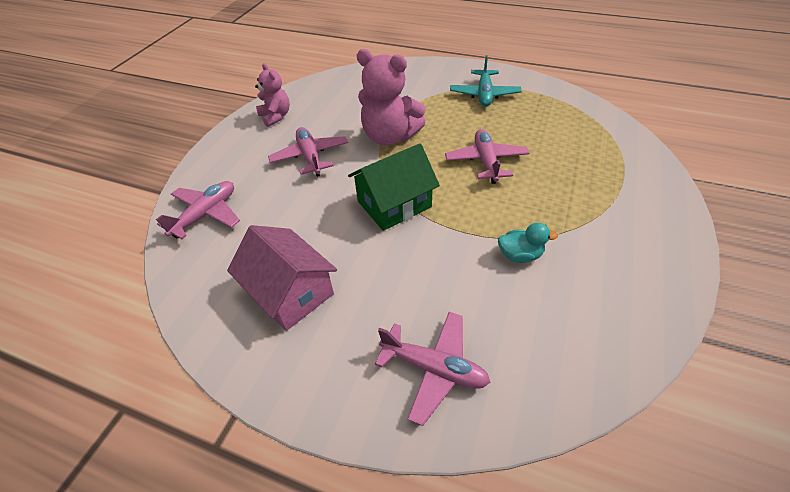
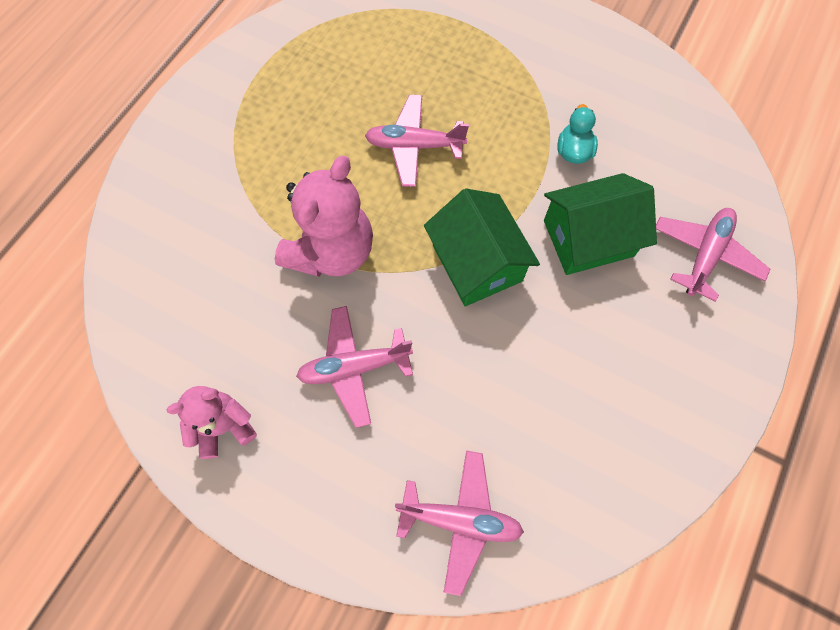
camera: 85 degrees left, 20 degrees up
(206, 214) = (460, 520): pink plane -> pink plane turned 150 degrees clockwise
(290, 292) = (609, 392): pink house -> none
(431, 271) = (588, 238): none -> green house
(484, 94) = (260, 113): turquoise plane -> none

